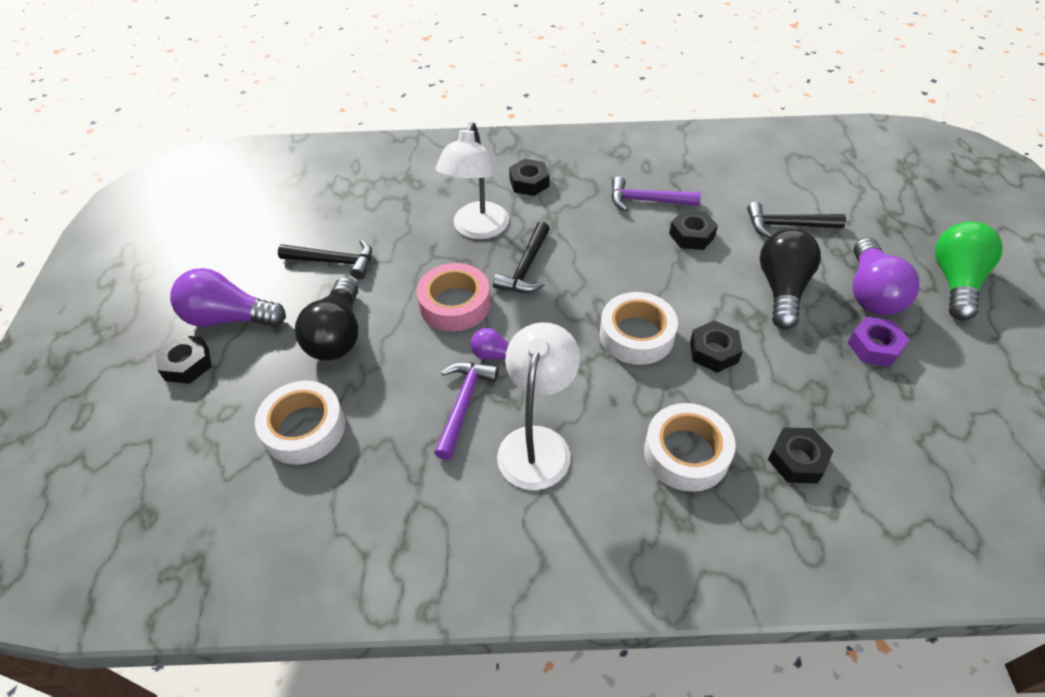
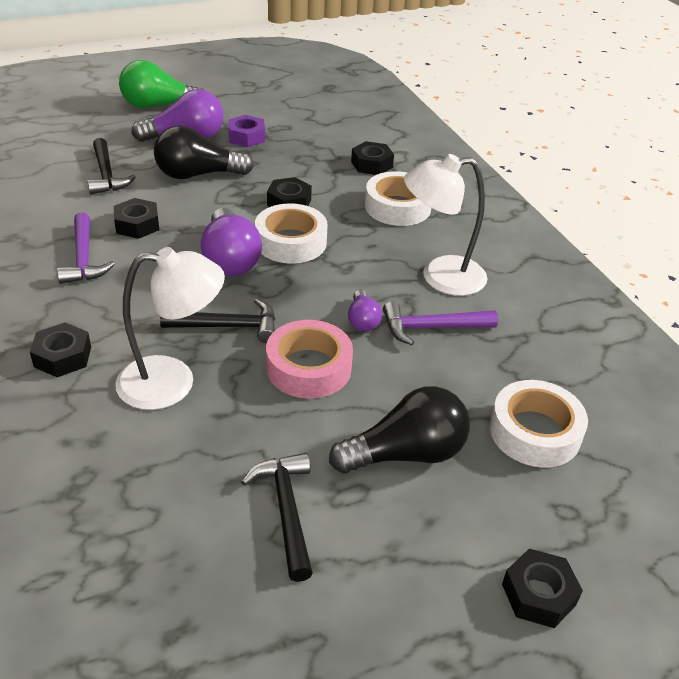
camera: 115 degrees left, 10 degrees down
(229, 318) = (443, 587): purple light bulb -> purple light bulb (230, 259)

